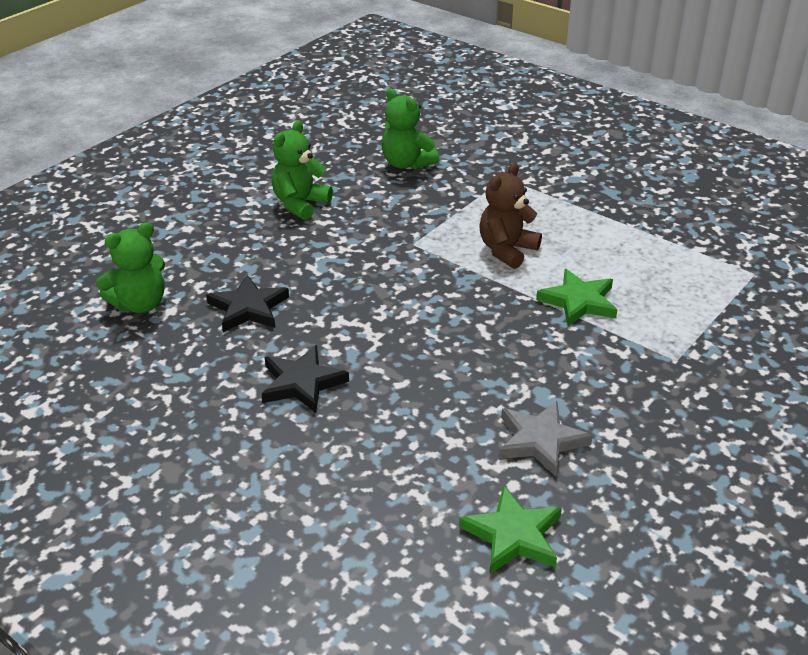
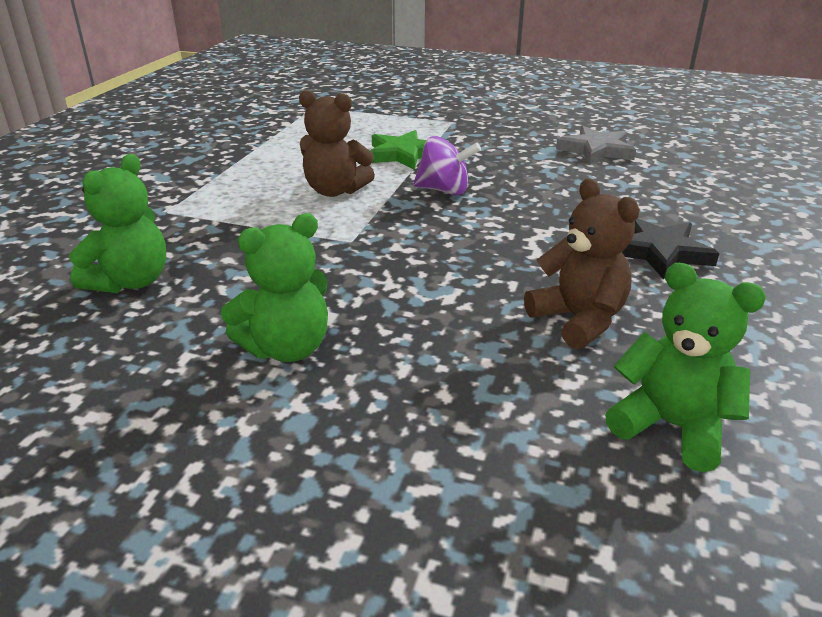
camera: 110 degrees left, 5 degrees down
(248, 308) = (578, 320): black star -> brown teddy bear
(300, 204) = (287, 348): green teddy bear -> green teddy bear turned 45 degrees counterclockwise
(479, 305) = (444, 190): none -> purple spinning top
(513, 535) = (696, 148): green star -> none

